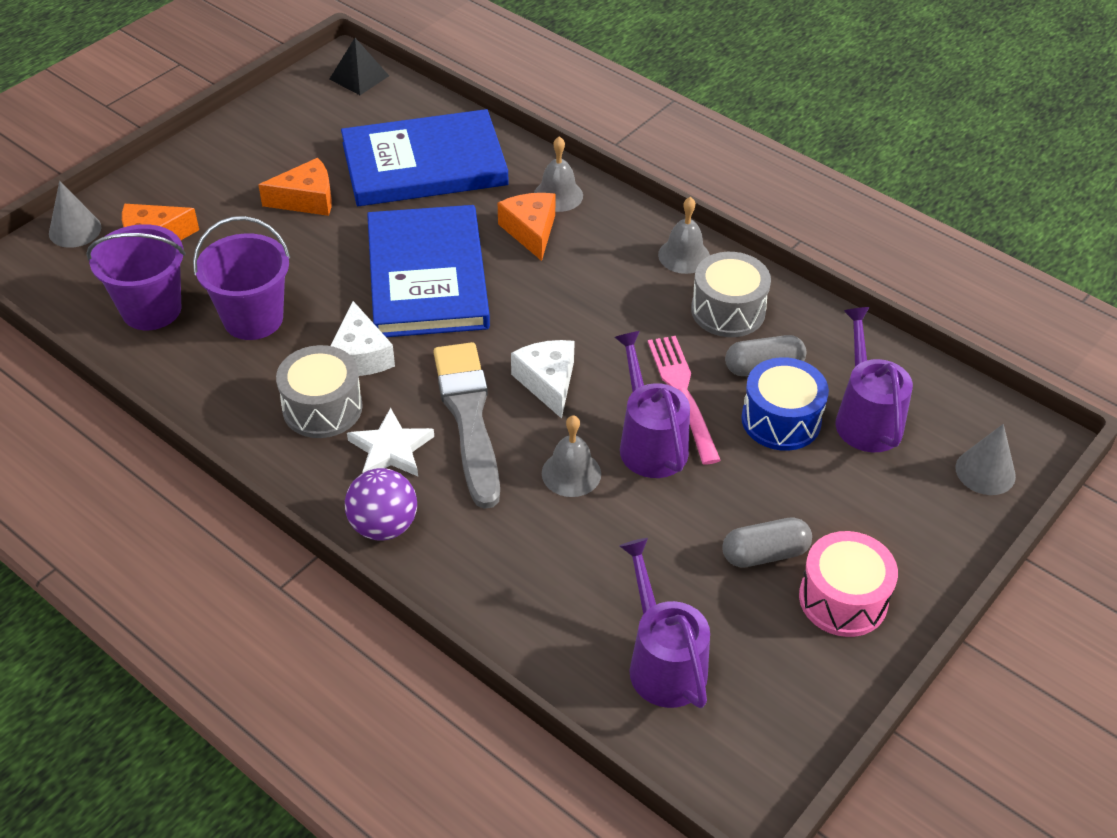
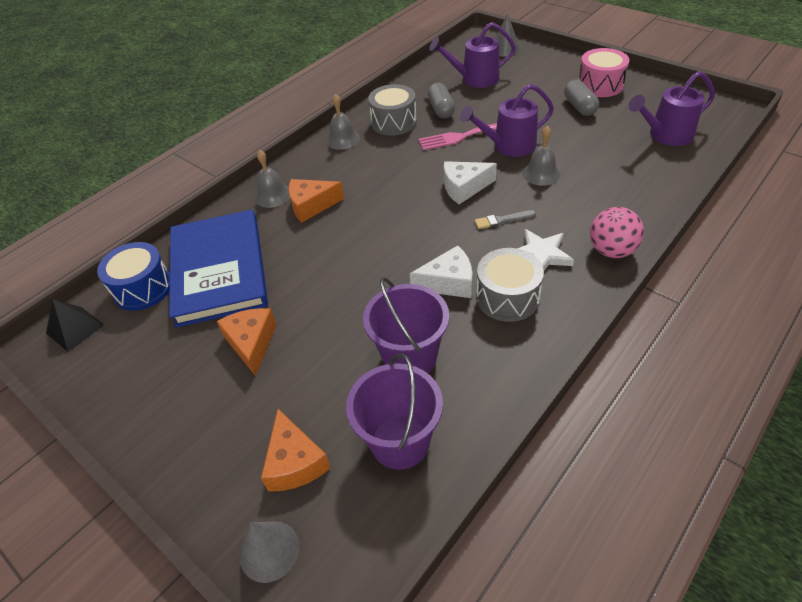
camera: 85 degrees left, 0 degrees up
(383, 526) = (611, 251): purple ball -> pink ball
(427, 276) = (358, 255): blue book -> none
(468, 417) = (502, 220): grey brush -> grey brush, size x0.42
(781, 420) = (481, 103): blue drum -> blue drum (143, 288)

